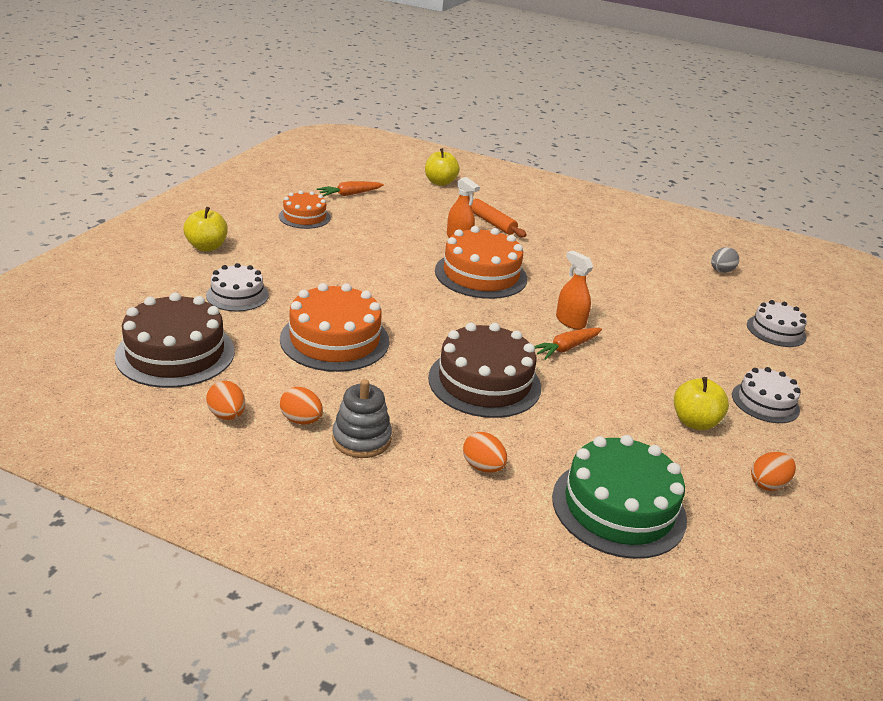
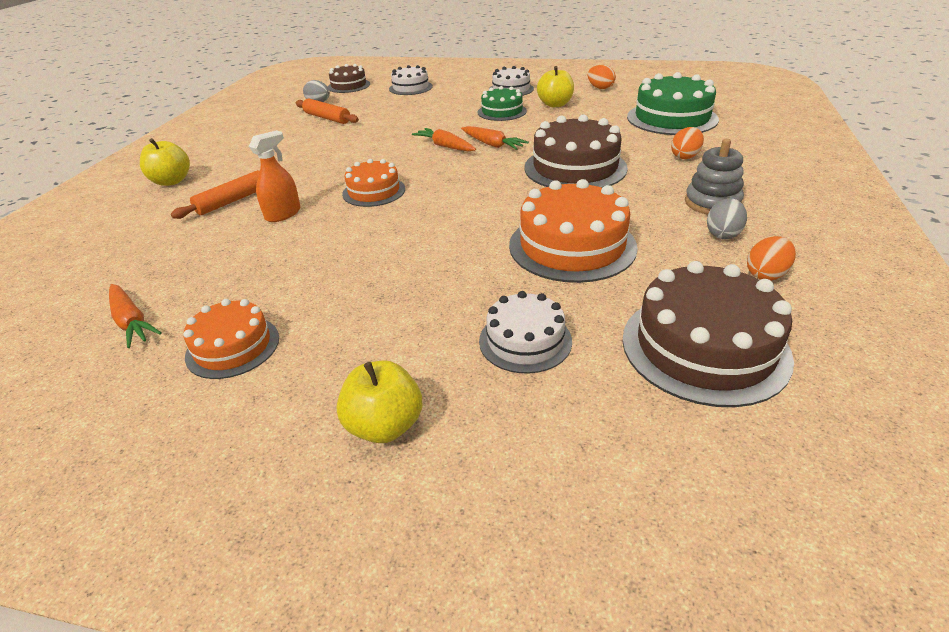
camera: 95 degrees left, 5 degrees up
(301, 420) = (723, 234): orange egg -> grey egg
(440, 182) = (88, 251): yellow apple -> yellow apple (171, 181)
(481, 274) = (374, 191): orange cake -> orange cake, size x0.60
(570, 321) = (445, 146): orange spray bottle -> orange carrot
(671, 271) = (327, 118): none -> orange rolling pin
(672, 376) = (502, 111): none -> green cake
(785, 293) = (349, 86): none -> brown cake

